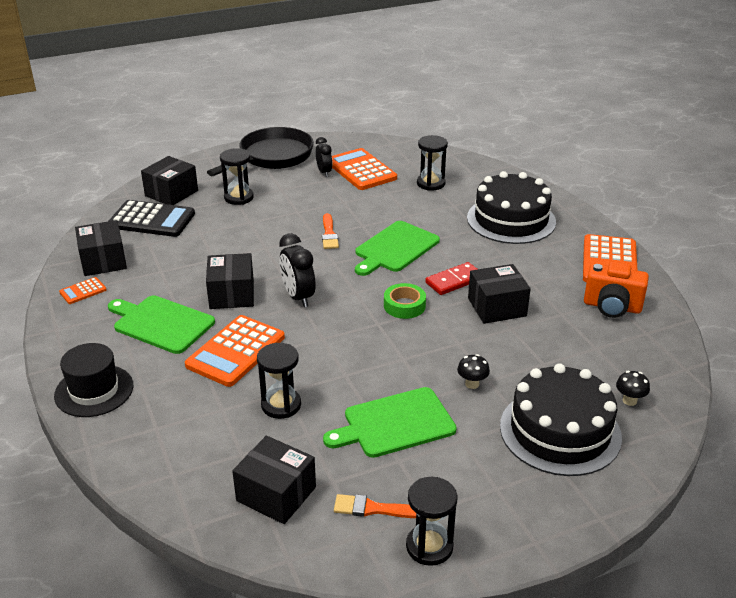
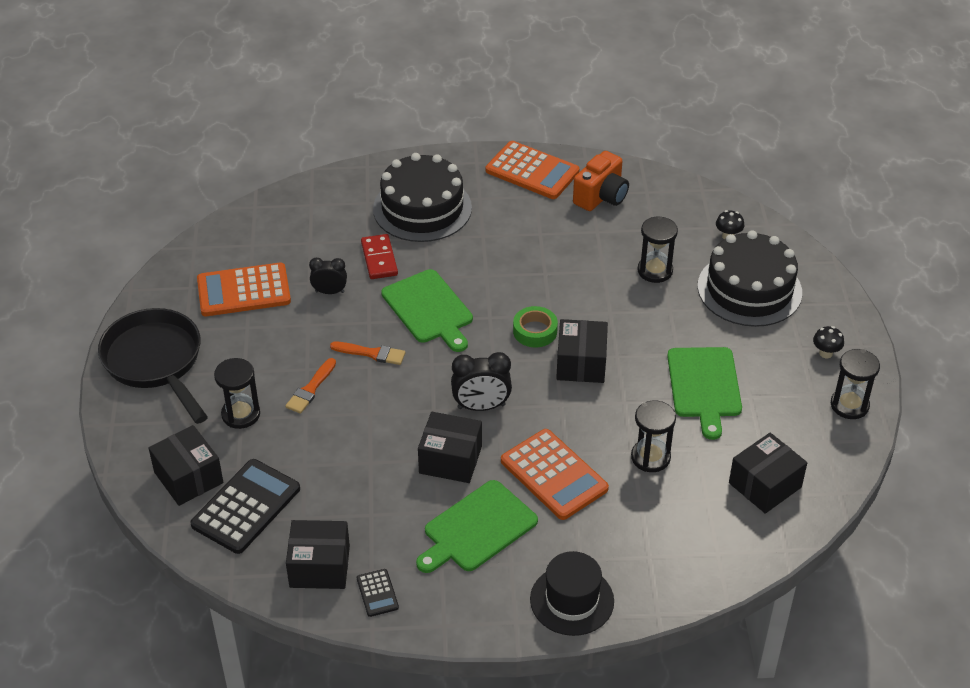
camera: 70 degrees left, 10 degrees up
(83, 291) = (377, 593): orange calculator -> black calculator
(324, 172) = (227, 324): black clock -> black clock (329, 292)
(374, 509) = (801, 426): orange brush -> orange brush (311, 389)
(431, 183) = (311, 243): black hourglass -> black hourglass (655, 271)
(454, 281) = (511, 284): red domino -> red domino (379, 259)
(472, 384) = (671, 321): black mushroom -> black mushroom (825, 353)
(497, 307) = (567, 269): black box -> black box (581, 363)

